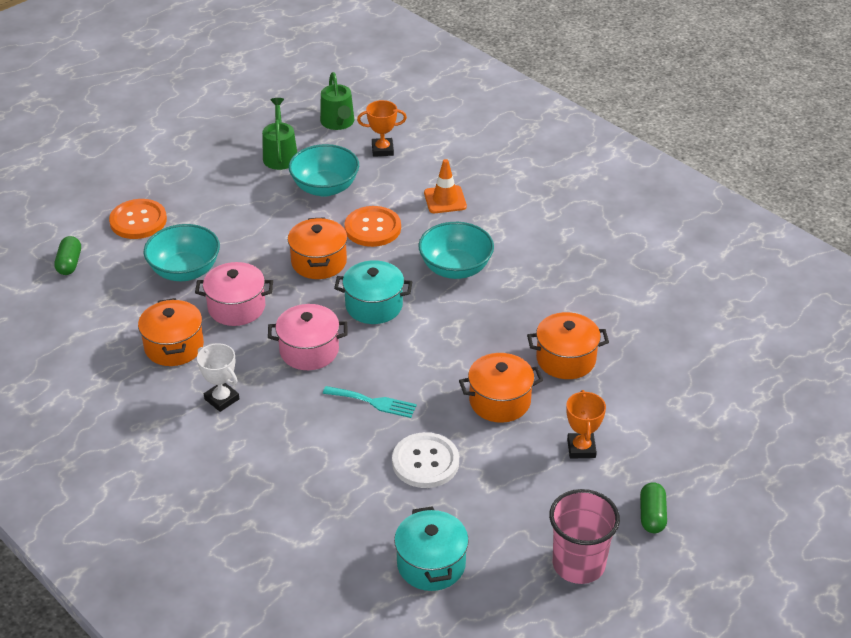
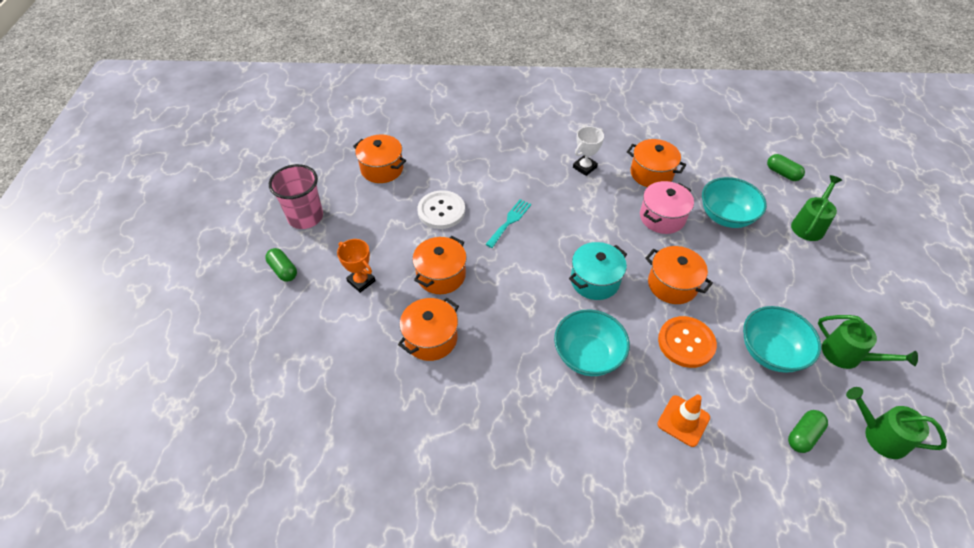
camera: 135 degrees right, 10 degrees up
(138, 221) = (809, 225): orange button -> green watering can
(222, 399) = (584, 167): white trophy -> white trophy turned 45 degrees counterclockwise
(309, 350) = (585, 223): pink pot -> none
(373, 402) = (509, 221): turquoise fork -> turquoise fork turned 150 degrees clockwise
(382, 150) = (803, 435): orange trophy -> green capsule
(431, 564) = (382, 169): turquoise pot -> orange pot

